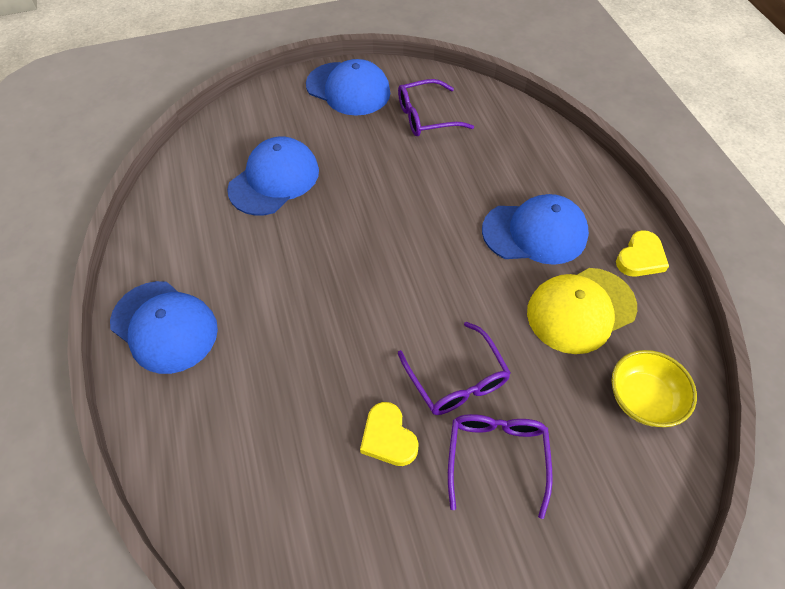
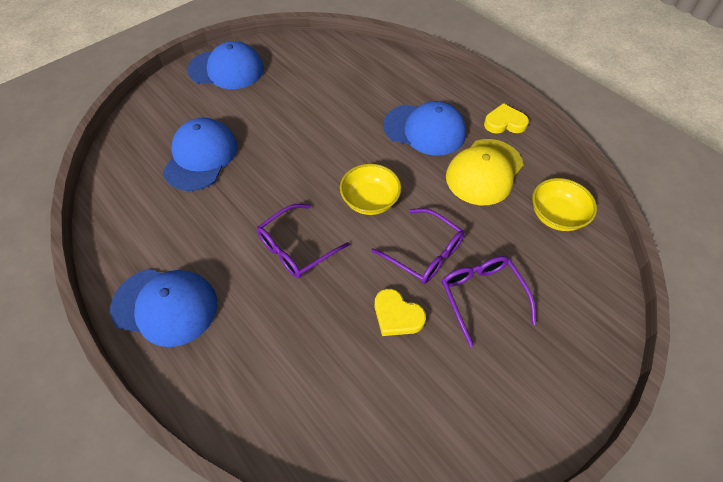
camera: 25 degrees left, 0 degrees up
(426, 116) = (301, 72): purple glasses -> purple glasses (296, 248)
(426, 294) = (370, 201): none -> yellow bowl
(535, 232) = (424, 129): blue cap -> blue cap turned 45 degrees clockwise
(640, 258) = (504, 123): yellow heart -> yellow heart turned 105 degrees counterclockwise

